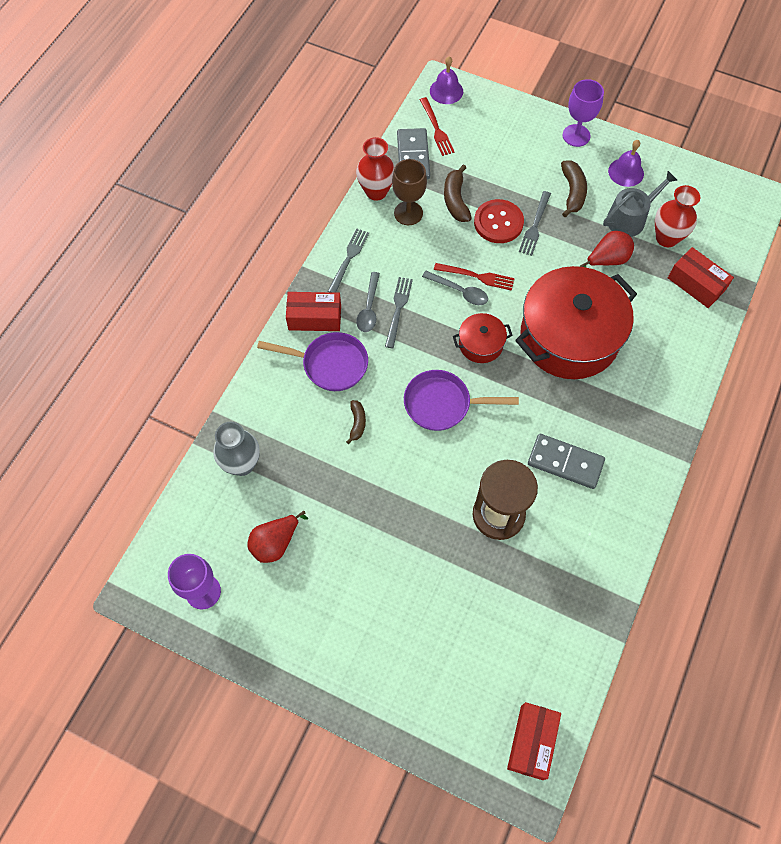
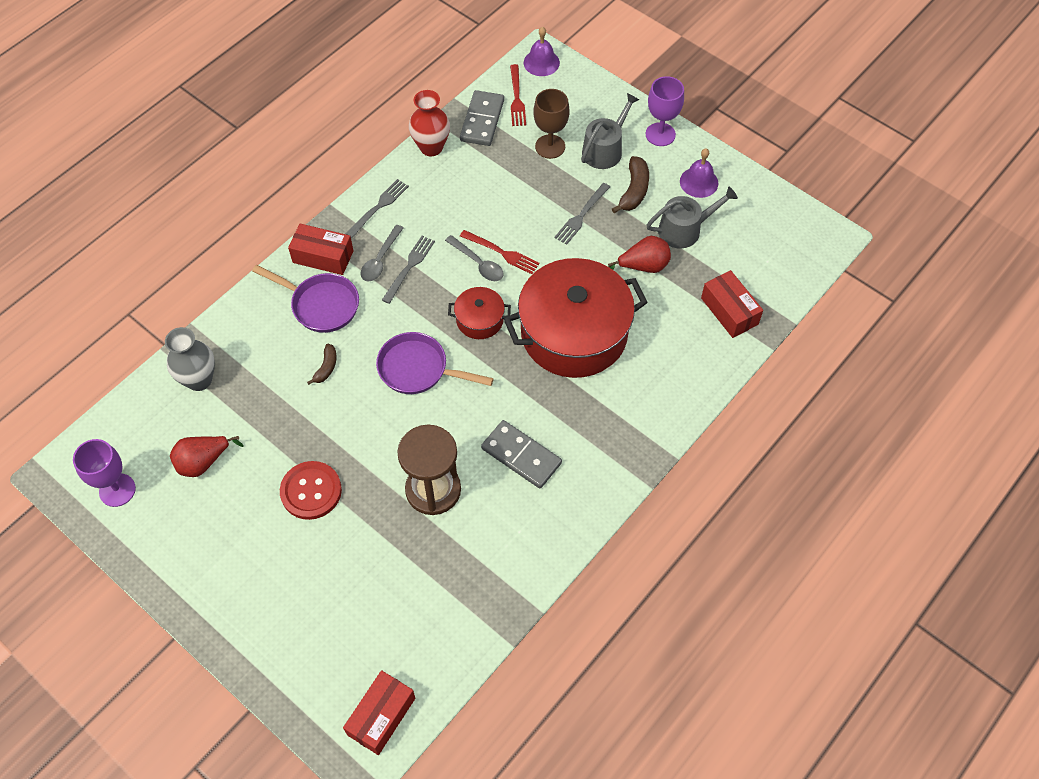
camera: 15 degrees right, 5 degrees down
(408, 213) = (455, 175): brown goblet -> brown goblet (550, 146)
(455, 200) = (509, 173): brown banana -> none
(498, 222) = (544, 204): red button -> red button (311, 491)
(533, 160) = (605, 149): none -> grey watering can
(666, 238) = (716, 258): red vase -> none

